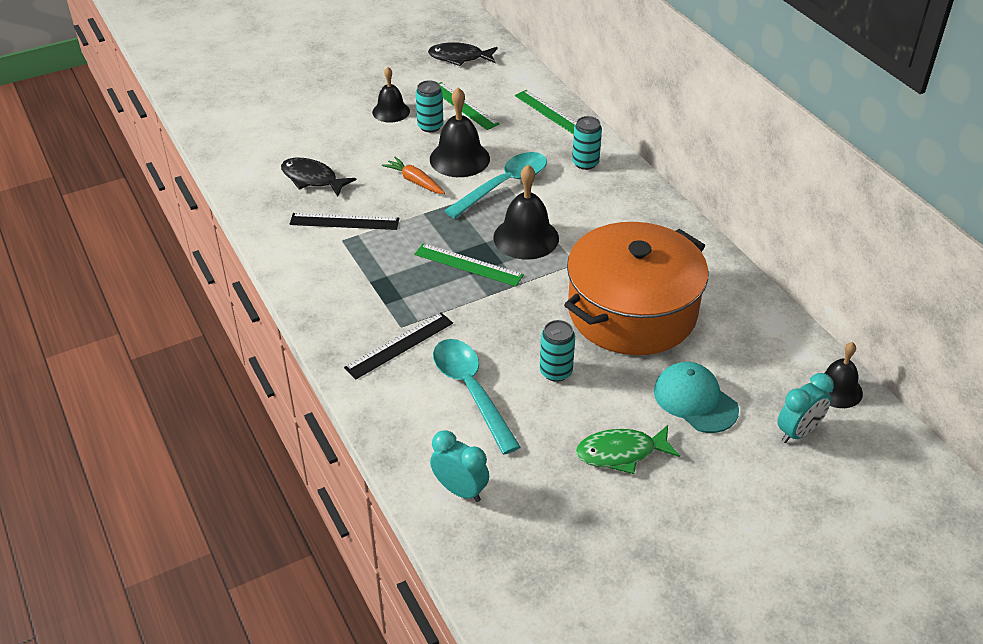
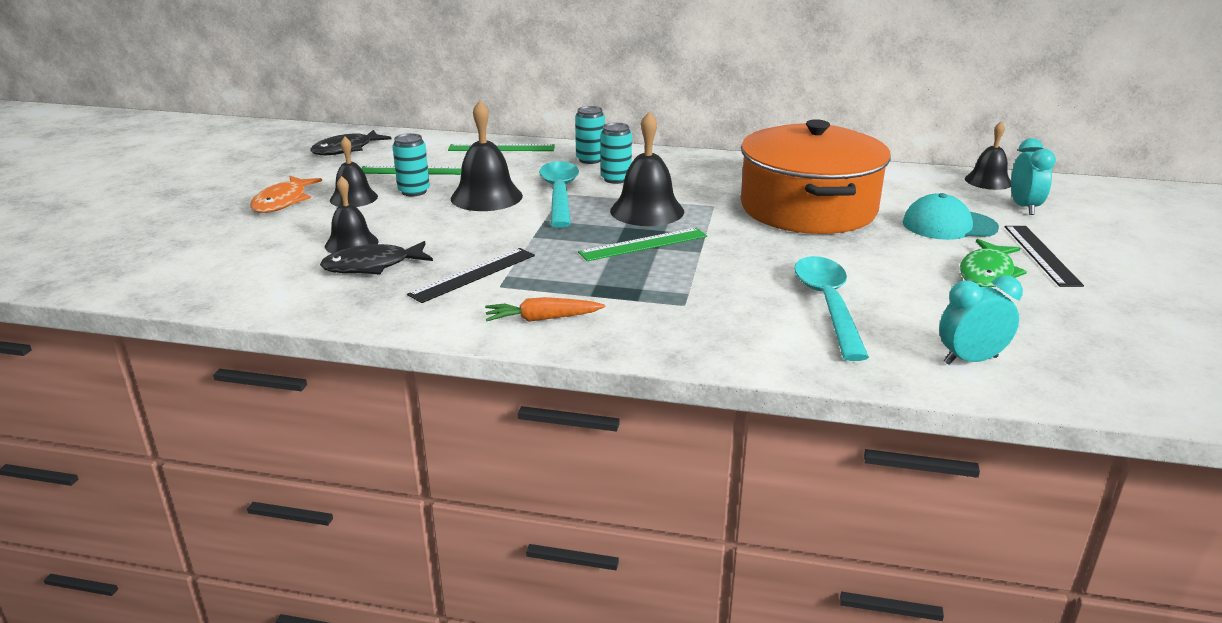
camera: 50 degrees left, 15 degrees down
(330, 153) = (351, 243): none -> black bell
(353, 91) = (283, 202): none -> orange fish
(399, 345) = (712, 315): black ruler -> black ruler (1041, 255)
(415, 181) = (479, 224): orange carrot -> orange carrot (542, 319)
(471, 391) = (828, 305): turquoise spoon -> turquoise spoon turned 75 degrees clockwise
(556, 372) = (848, 261): turquoise can -> turquoise can (616, 179)

